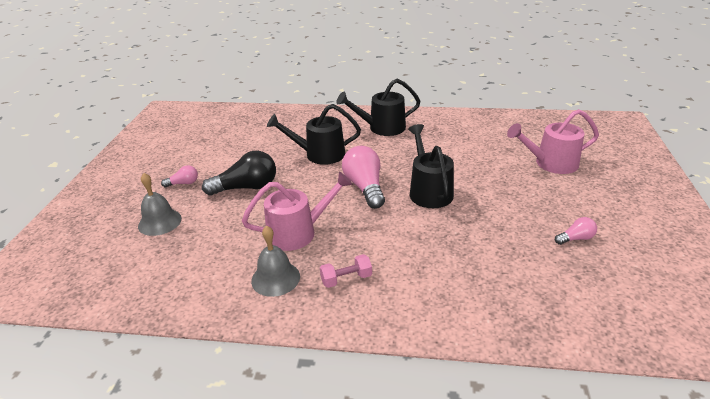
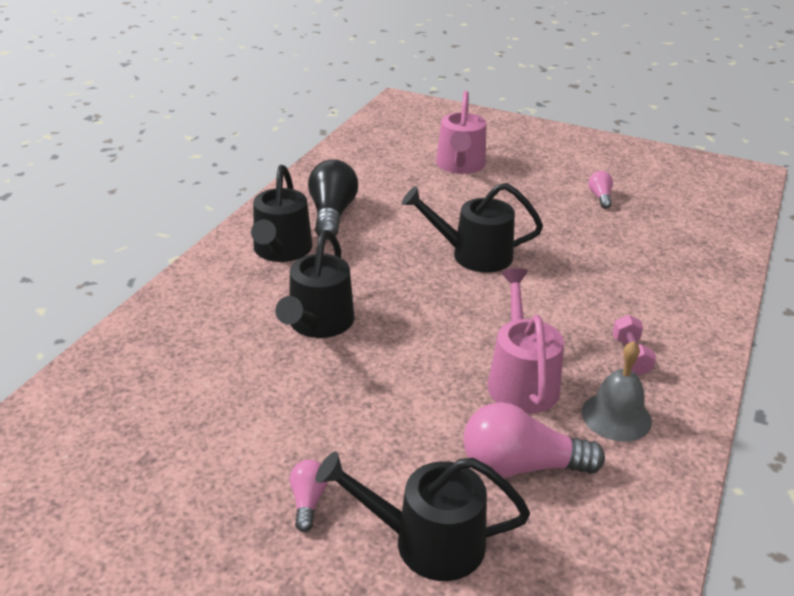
camera: 75 degrees left, 0 degrees up
(160, 222) = (426, 542): grey bell -> black watering can
(246, 188) = (372, 418): black light bulb -> black light bulb (332, 214)
(365, 187) = (438, 301): pink light bulb -> pink light bulb (521, 466)

